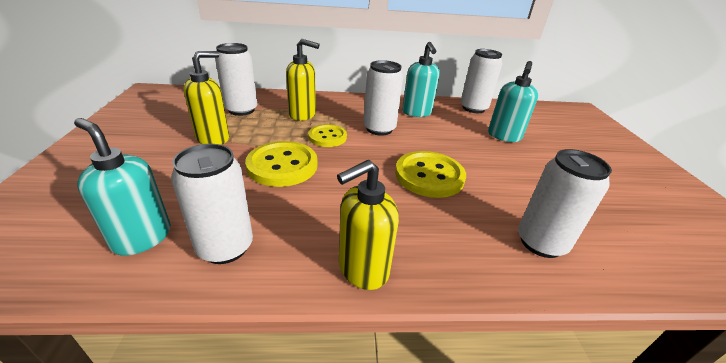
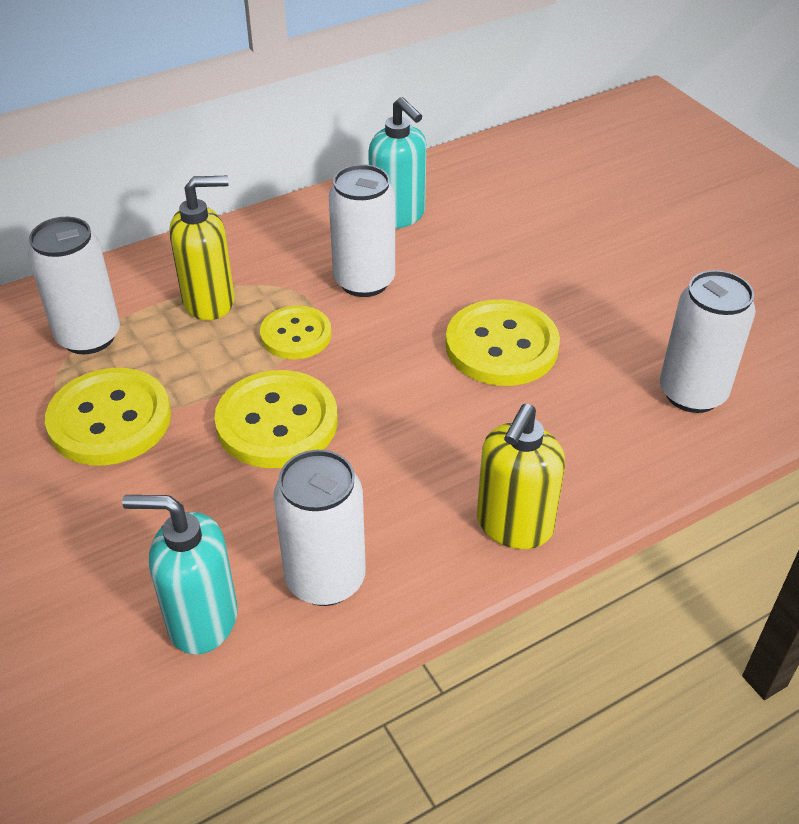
camera: 25 degrees left, 10 degrees up
(213, 138) = (110, 420): yellow soap dispenser -> yellow button
(473, 108) = (482, 166): white can -> none
(504, 136) = (562, 216): turquoise soap dispenser -> none

